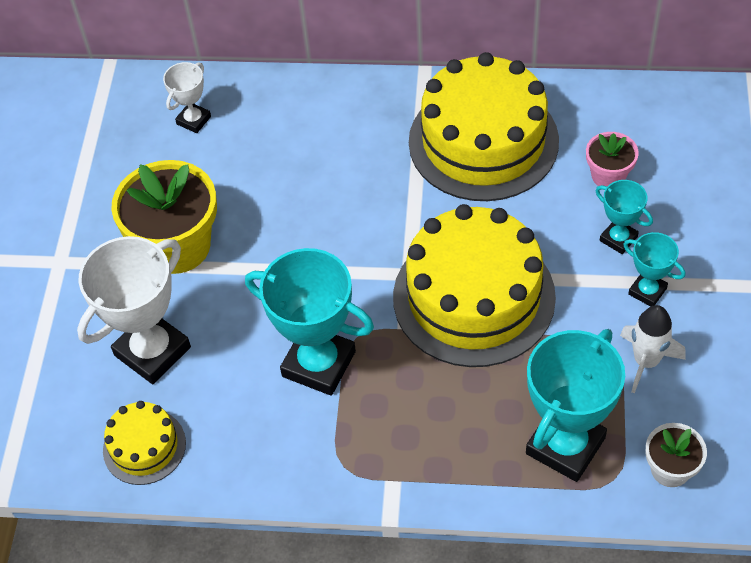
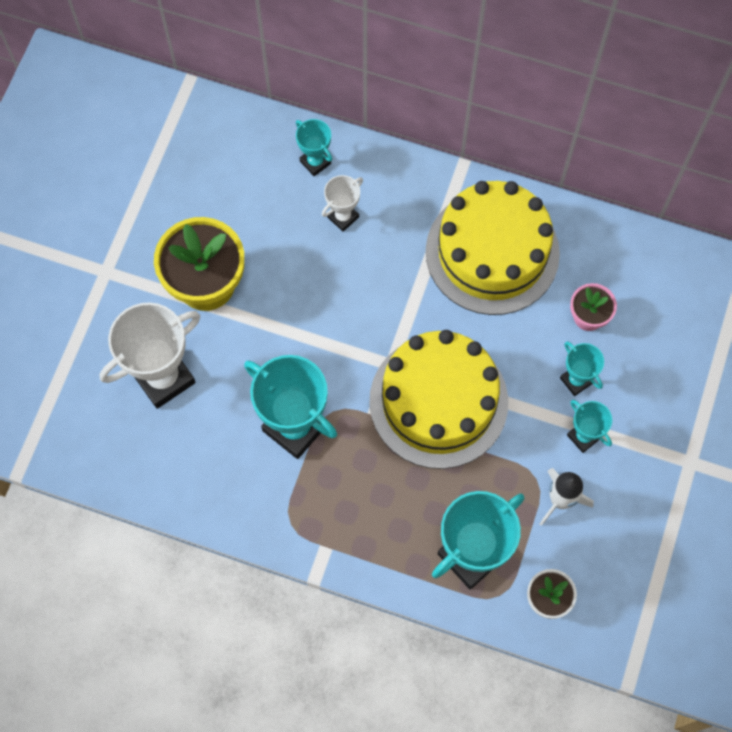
camera: 10 degrees right, 15 degrees up
(144, 446) = (138, 462): yellow cake -> none
(194, 120) = (249, 161): white trophy -> white trophy (343, 217)
(266, 105) = (315, 162): none -> turquoise trophy

